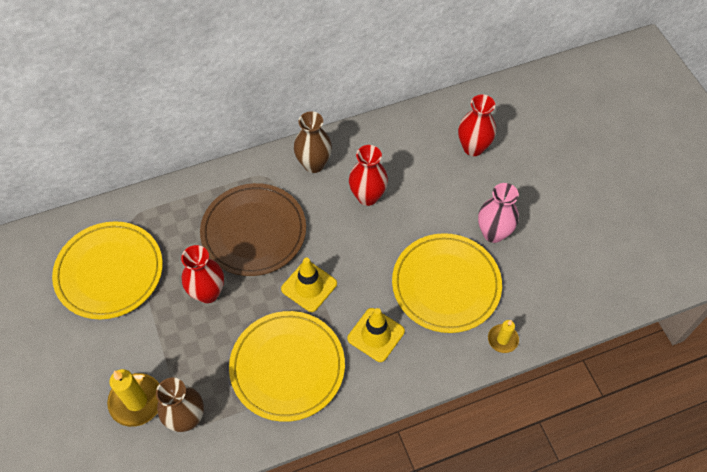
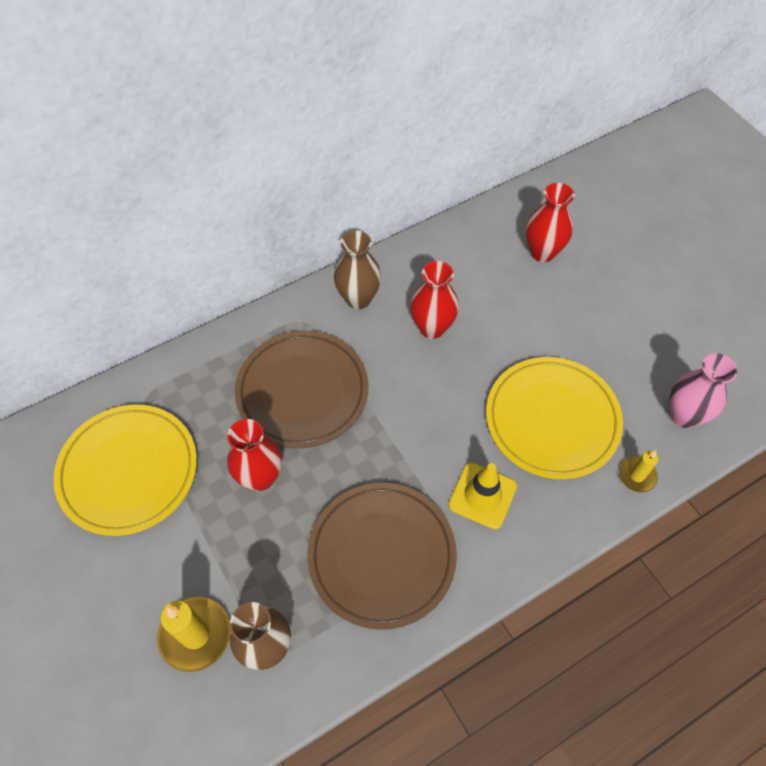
camera: 10 degrees left, 0 degrees up
(287, 367) = (382, 555): yellow plate -> brown plate
(309, 286) = (386, 448): yellow traffic cone -> none
(493, 233) = (592, 349): pink vase -> pink vase (683, 415)

